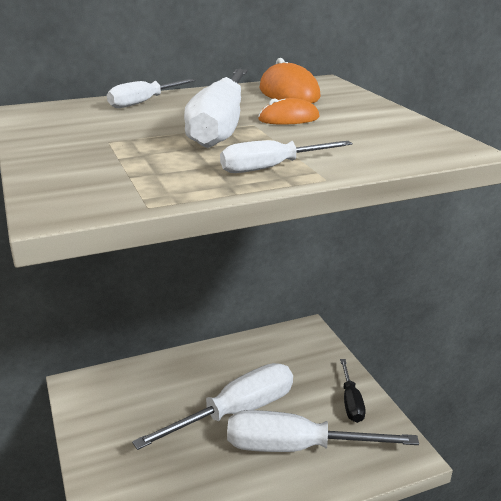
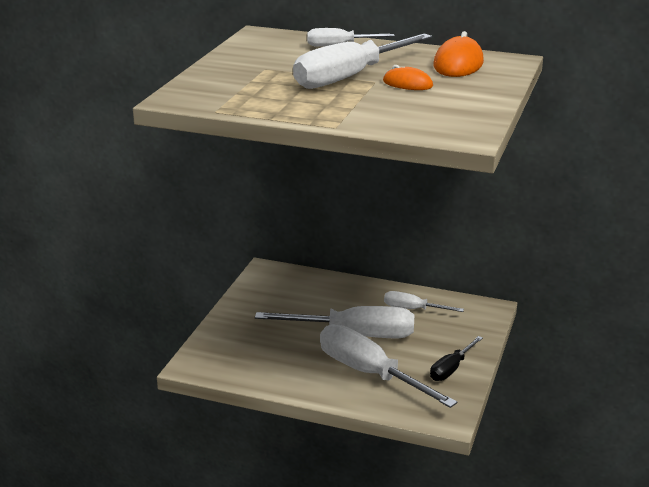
camera: 40 degrees right, 0 degrees up
(271, 168) = (319, 111): white screwdriver -> white screwdriver (413, 309)

